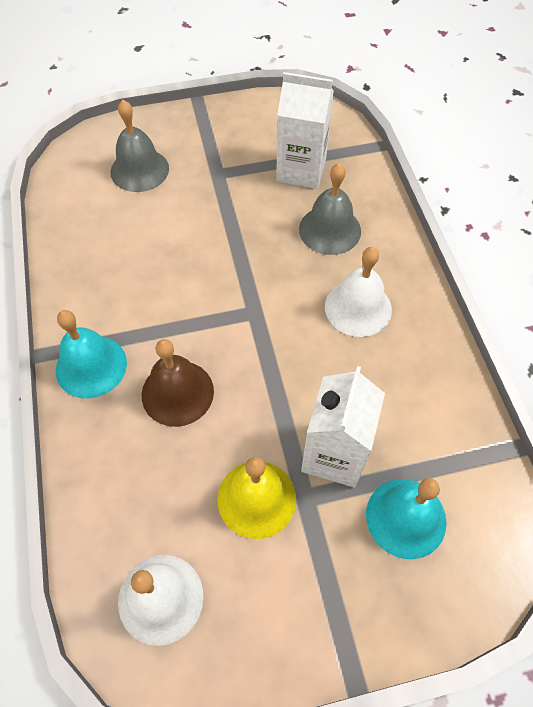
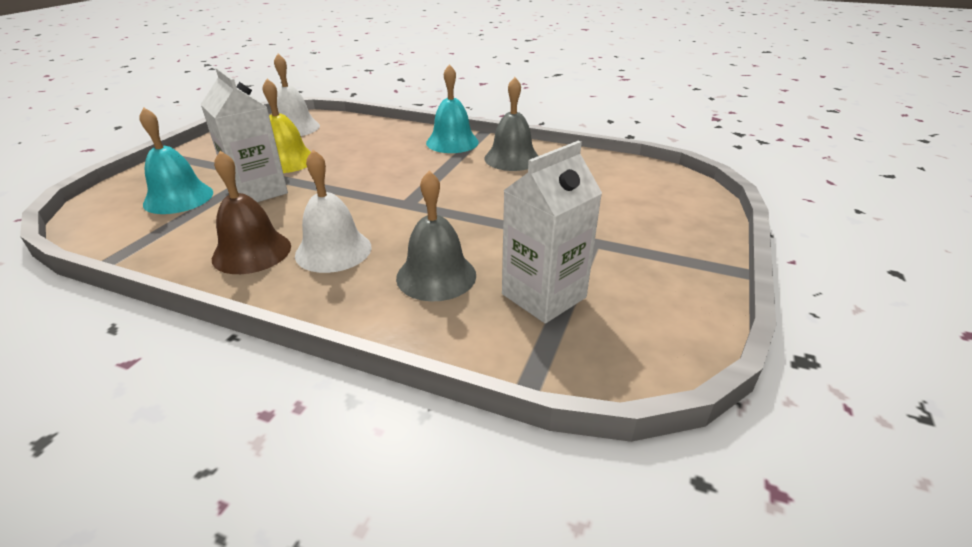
camera: 125 degrees right, 25 degrees down
(139, 170) = (634, 204): grey bell -> grey bell (512, 158)
(177, 393) = (391, 159): brown bell -> brown bell (252, 252)

